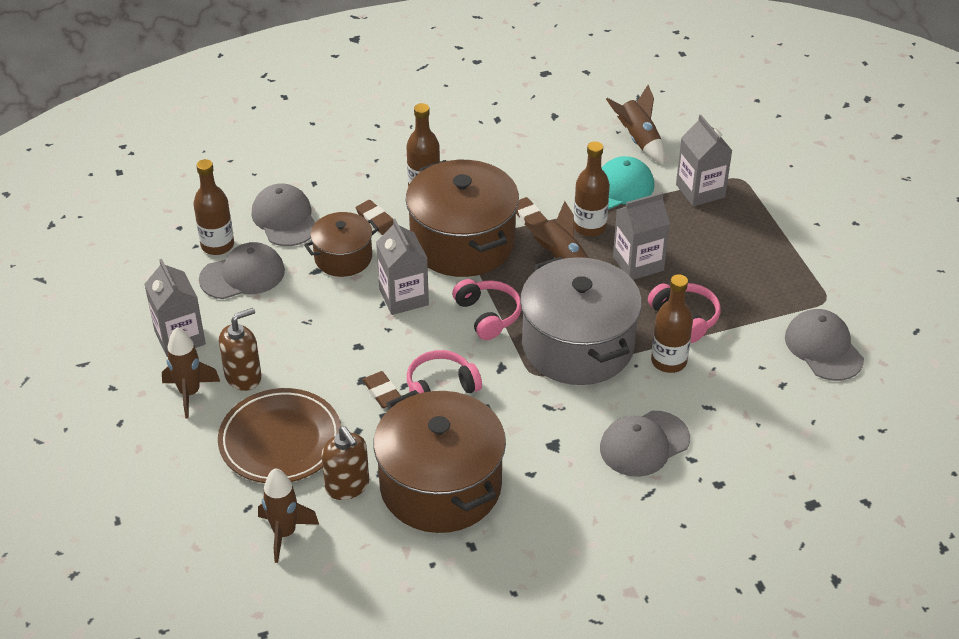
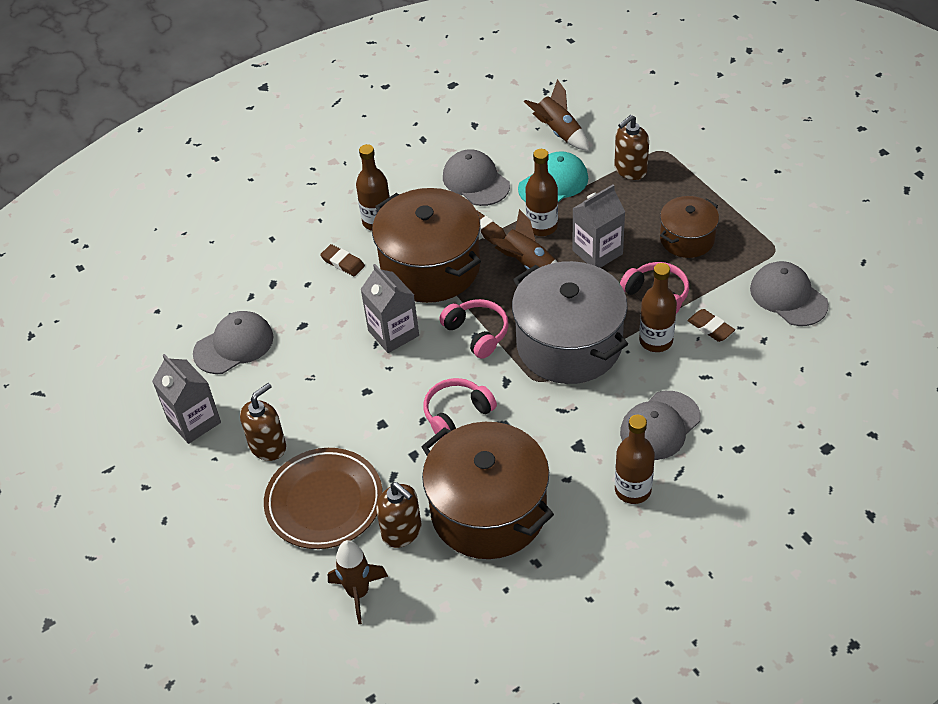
camera: 10 degrees left, 5 degrees up
(190, 393) = (222, 475): brown rocket -> none
(217, 245) = (200, 321): brown bottle -> brown bottle (633, 490)
(285, 219) = (256, 280): grey cap -> grey cap (476, 181)
(343, 257) = (324, 306): brown pot -> brown pot (687, 239)
(382, 392) = (404, 431): brown eraser -> brown eraser (710, 327)
(700, 191) = (630, 170): grey carton -> brown soap dispenser

